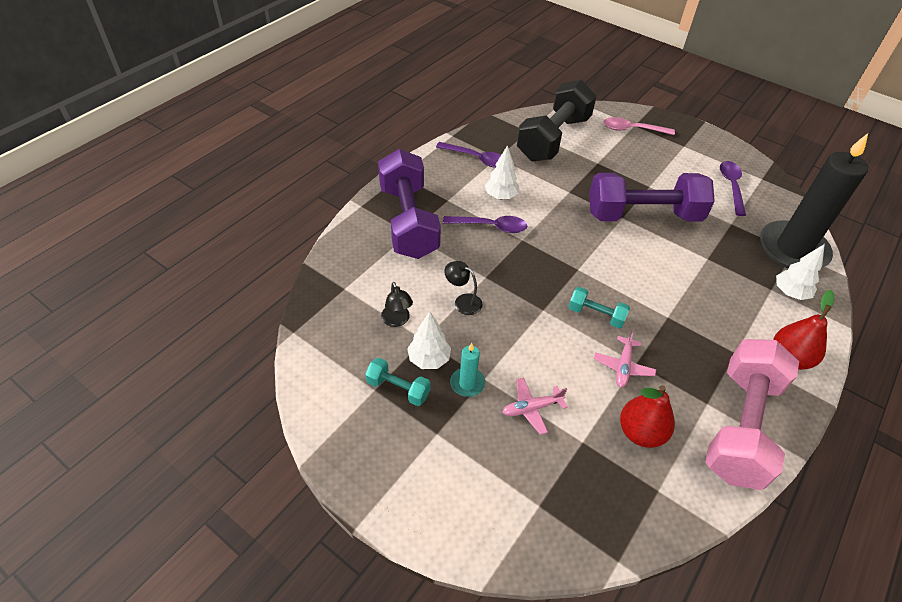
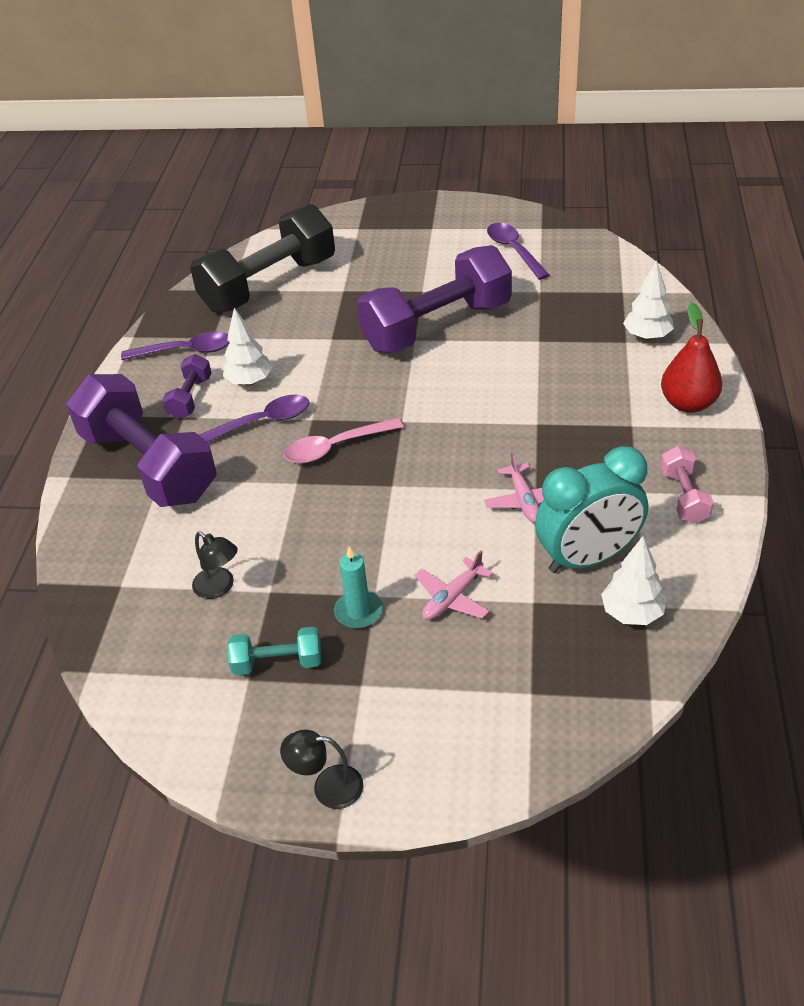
camera: 25 degrees left, 5 degrees down
(429, 359) = (292, 610): white tree -> white tree (632, 613)
(459, 190) = (190, 398): none -> purple dumbbell
(463, 301) = (288, 524): black lamp -> black lamp (327, 787)
(553, 138) = (269, 285): black dumbbell -> black dumbbell turned 45 degrees clockwise
(596, 315) = (457, 461): turquoise dumbbell -> none
(632, 129) = (359, 234): pink spoon -> pink spoon (336, 447)
(641, 432) = (588, 558): red pear -> turquoise clock
(740, 426) = (683, 496): pink dumbbell -> pink dumbbell, size x0.44
(792, 249) = (621, 289): black candle -> none

